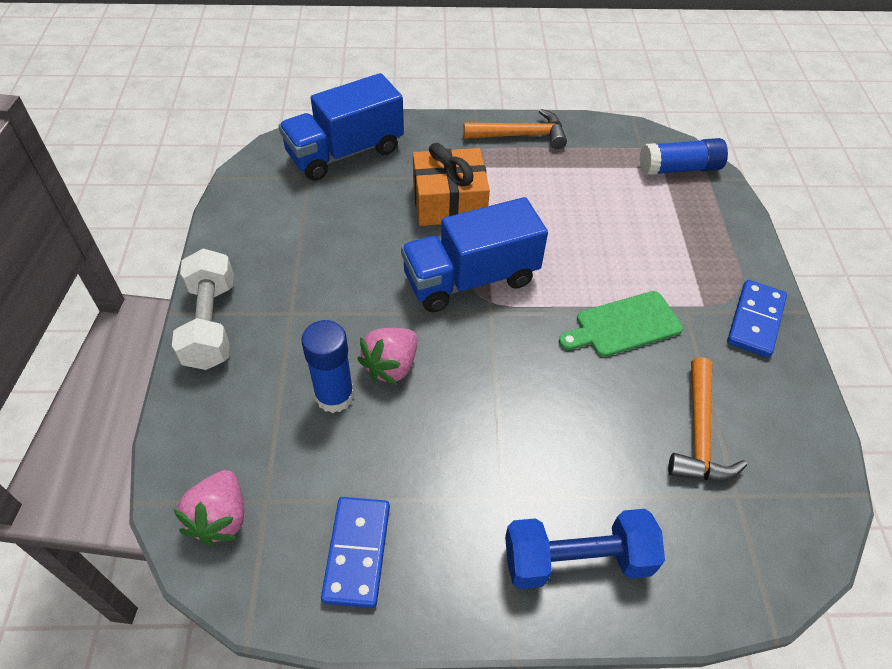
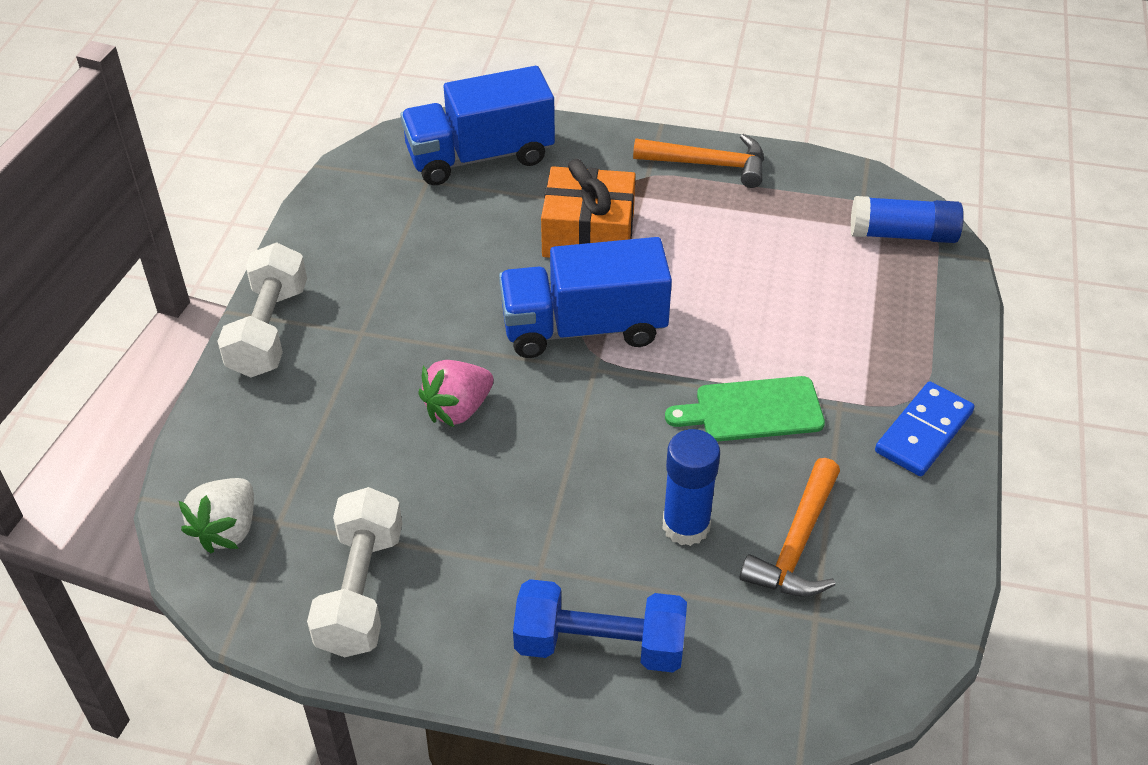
camera: 15 degrees right, 5 degrees down
(220, 518) = (227, 529): pink strawberry -> white strawberry
(334, 396) = (384, 429): blue glue stick -> blue glue stick (686, 526)
(357, 552) = (360, 590): blue domino -> white dumbbell

